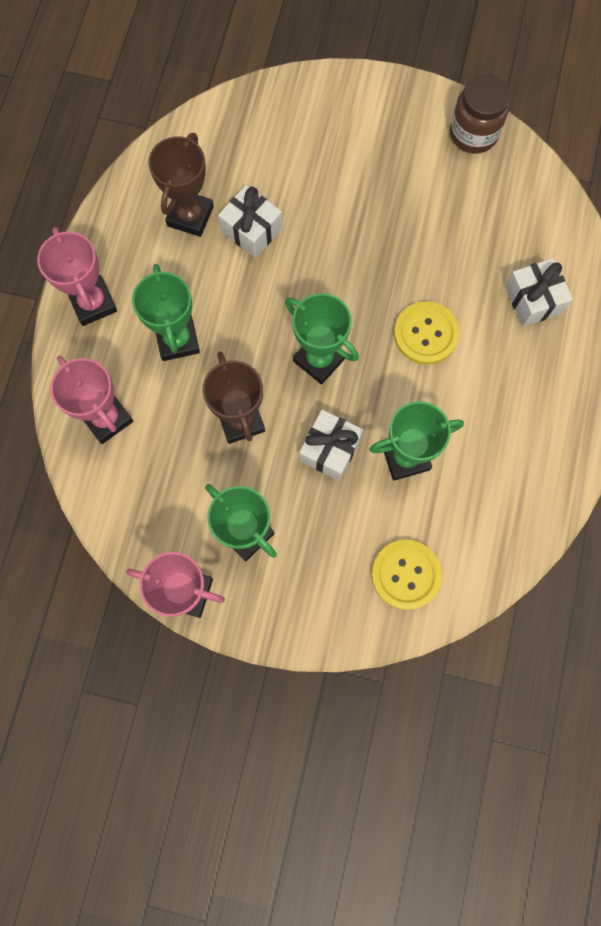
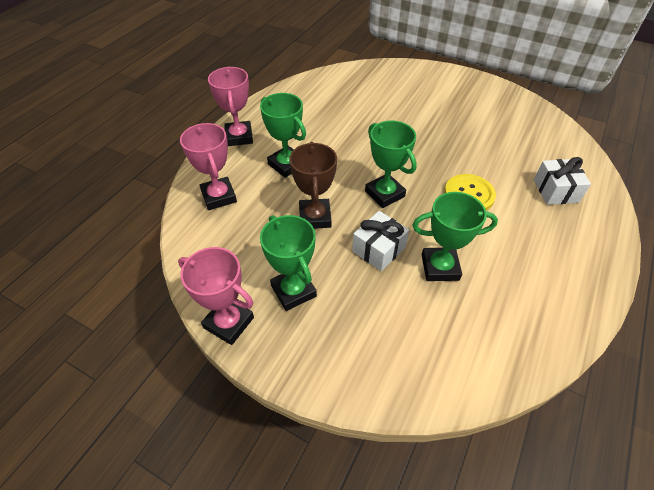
camera: 15 degrees right, 25 degrees down
(177, 340) = (286, 165): green trophy -> green trophy turned 45 degrees counterclockwise
(190, 216) = (319, 108): brown trophy -> none
(251, 230) = (356, 121): white gift -> none
(406, 574) = (424, 356): yellow button -> none
(473, 134) = (516, 102): brown jar -> none

